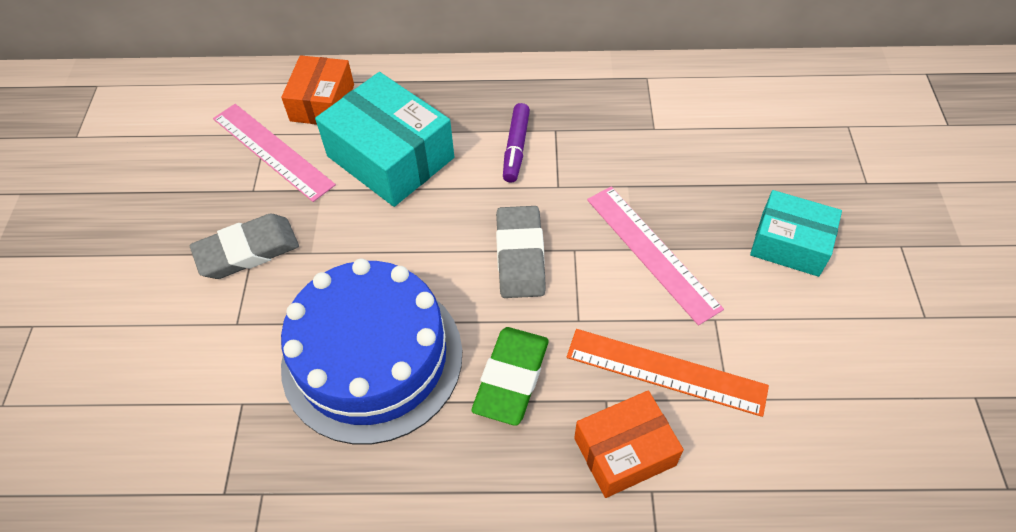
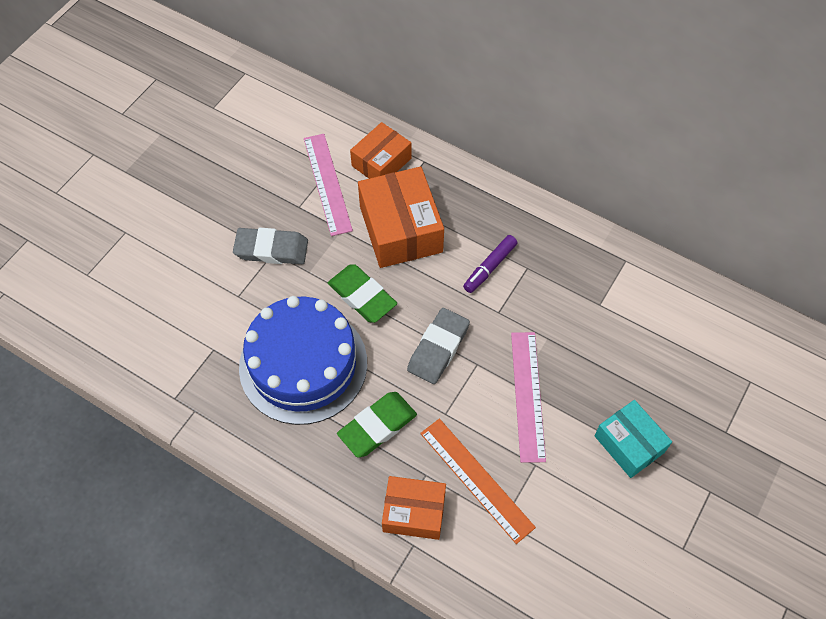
camera: 30 degrees right, 5 degrees up
(390, 157) = (401, 229): turquoise box -> orange box
(393, 246) = (362, 296): none -> green eraser

